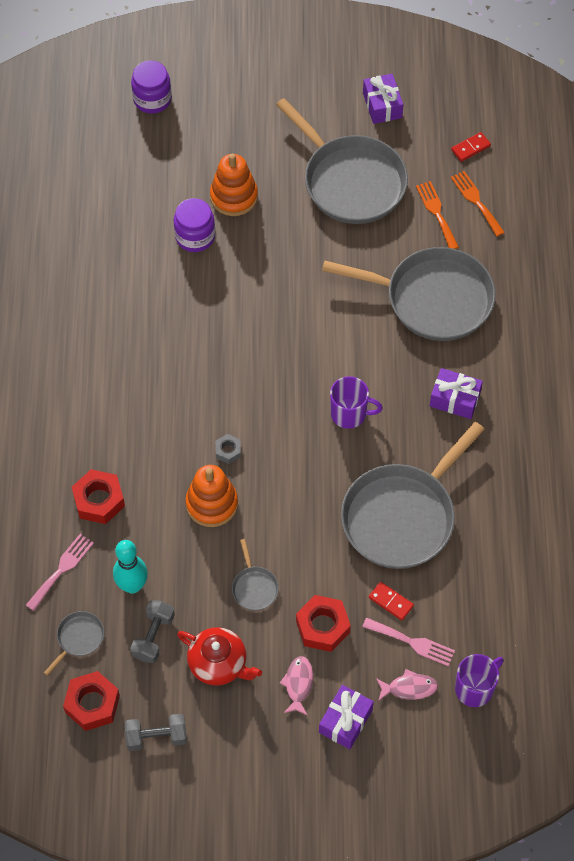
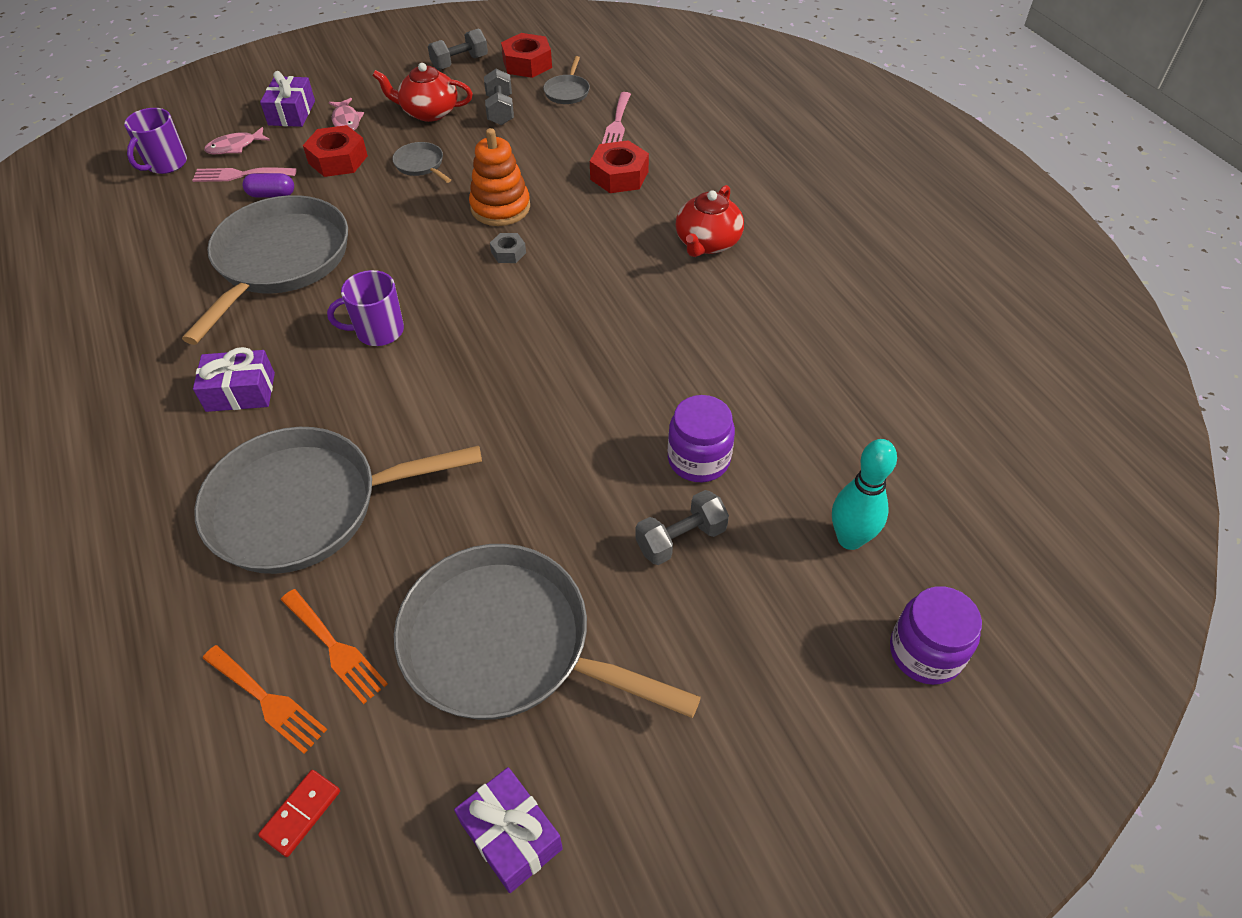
camera: 155 degrees right, 10 degrees down
(78, 398) = (707, 243): none -> red teapot
(132, 585) = (542, 133): turquoise bowling pin -> turquoise bowling pin (850, 539)
(234, 197) = (680, 539): orange stacking toy -> grey dumbbell
(391, 602) = (272, 195): red domino -> purple capsule

